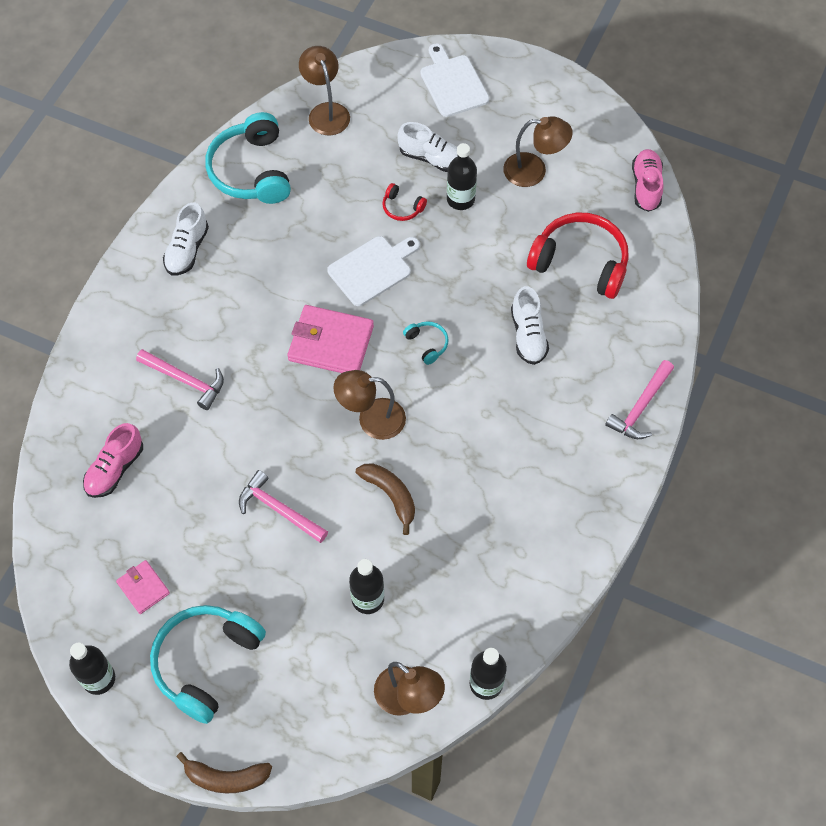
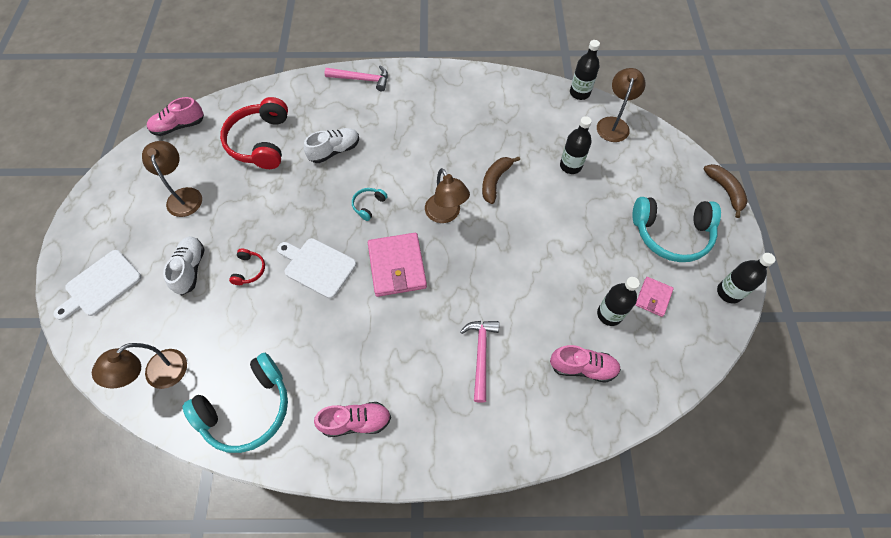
camera: 115 degrees left, 0 degrees up
(187, 250) = (356, 422): white shoe -> pink shoe
(279, 509) = (544, 240): pink hammer -> none
(460, 199) = (227, 233): black bottle -> black bottle (609, 314)

